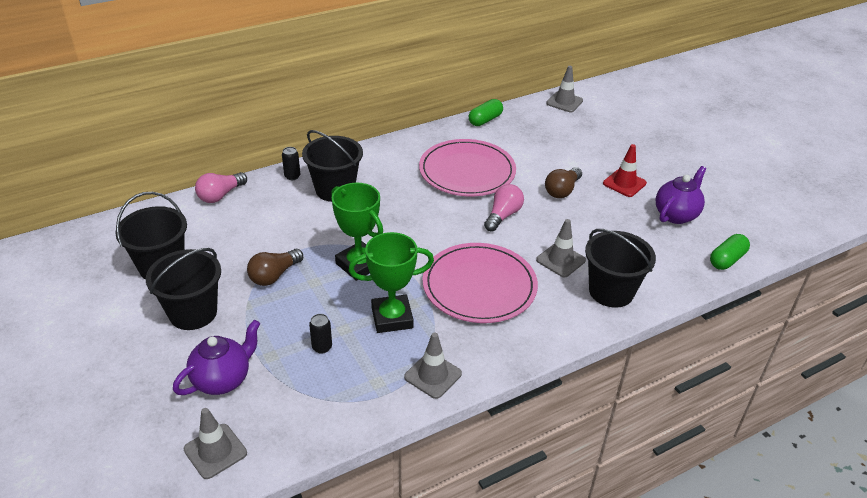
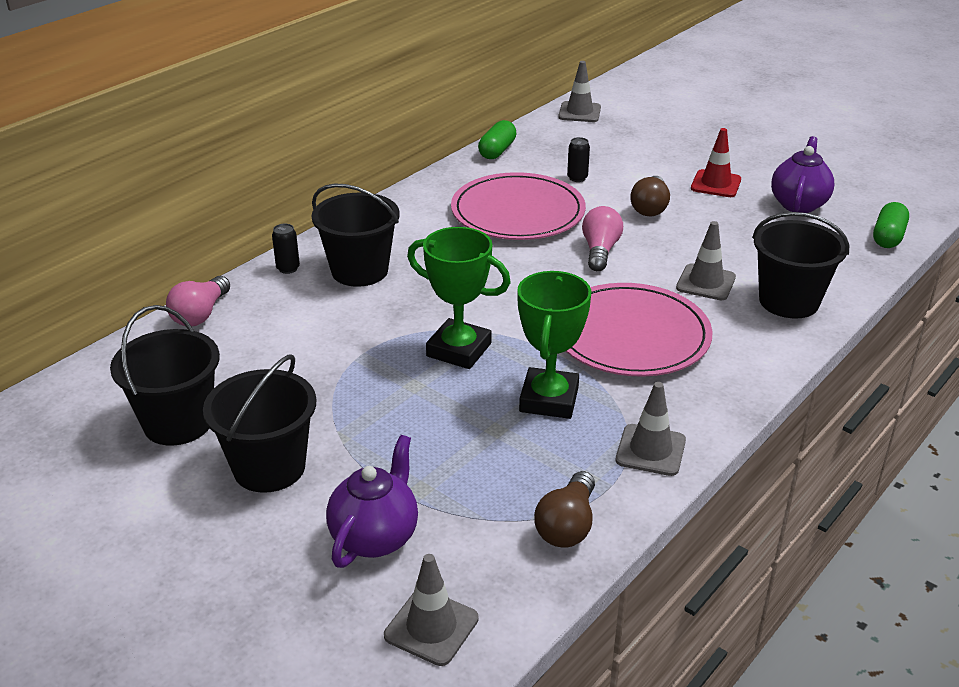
camera: 20 degrees left, 5 degrees down
(274, 275) = (352, 392): brown light bulb -> brown light bulb (567, 525)
(322, 347) = (483, 459): black can -> black can (577, 178)
(392, 318) = (549, 399): green trophy -> green trophy turned 45 degrees counterclockwise

